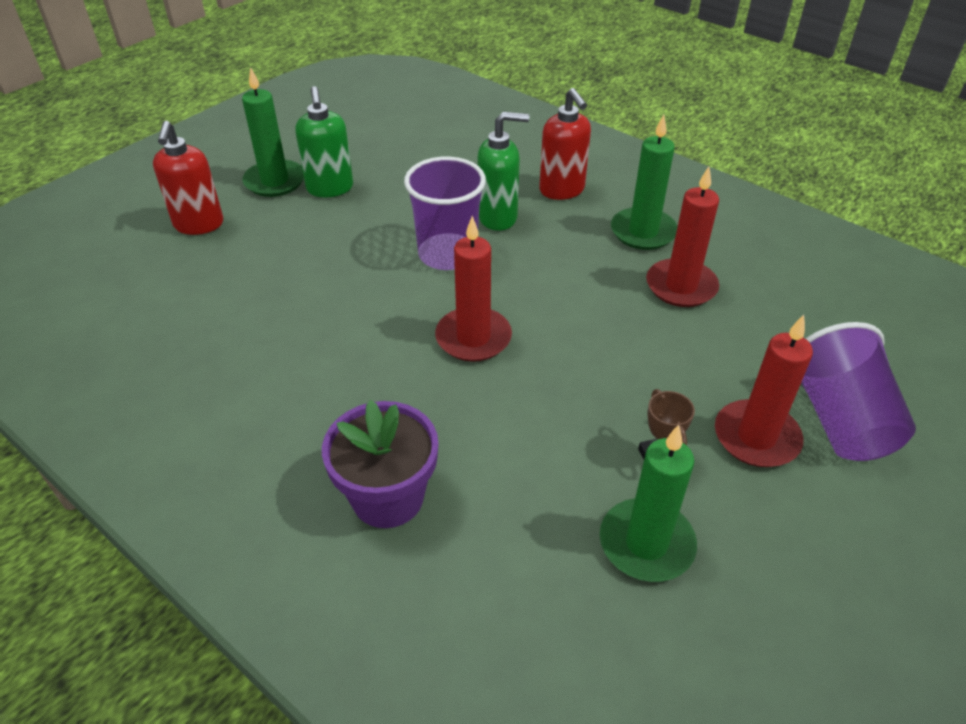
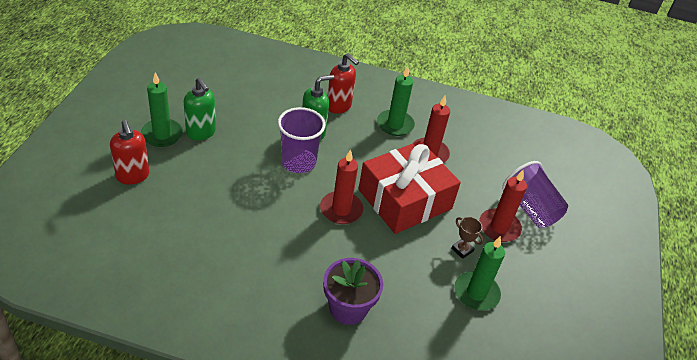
camera: 30 degrees left, 0 degrees up
(595, 347) = (405, 199): none -> red gift

